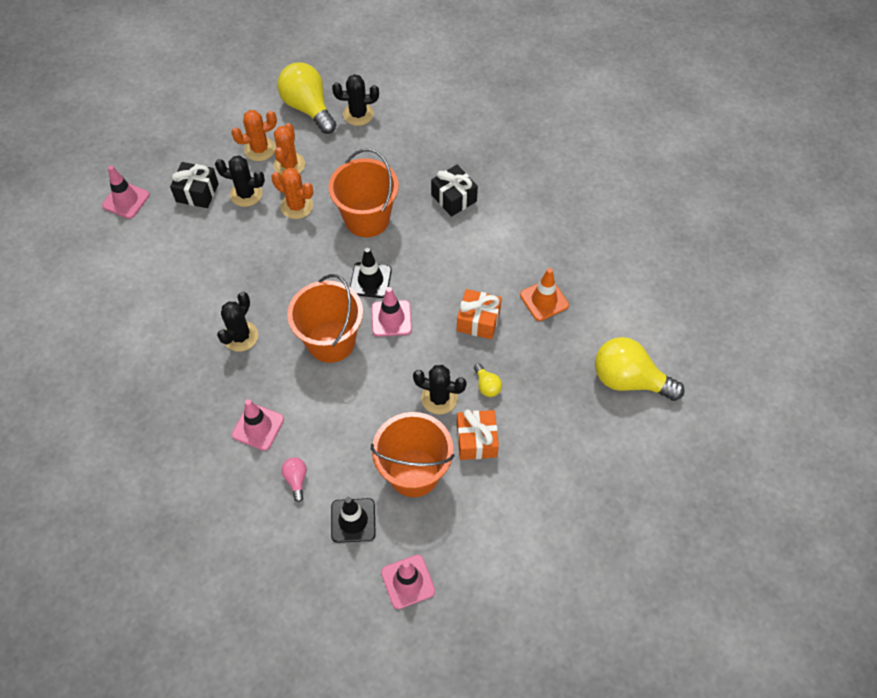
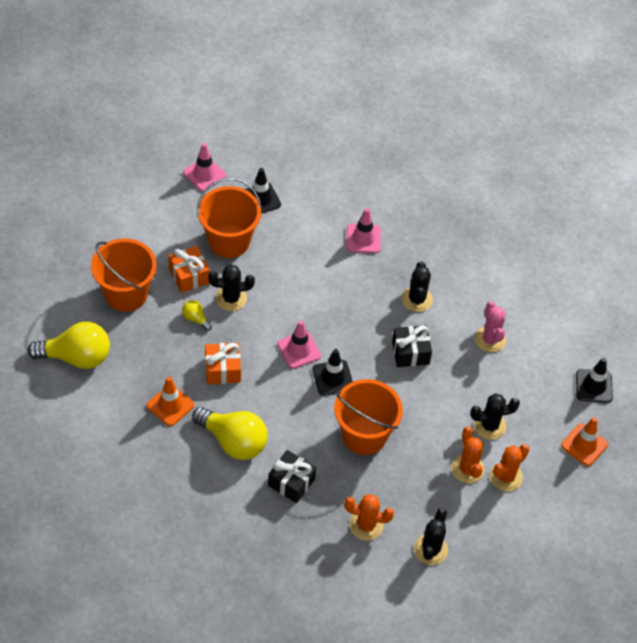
camera: 155 degrees right, 5 degrees down
(126, 200) = (593, 386): pink traffic cone -> black traffic cone
(173, 154) = (584, 445): none -> orange traffic cone
(193, 272) = (490, 339): none -> pink cactus
(197, 192) = (535, 413): black gift -> black gift (410, 352)
(296, 479) = (315, 213): pink light bulb -> none
(297, 206) = (436, 428): orange cactus -> orange cactus (366, 525)
(308, 108) = (486, 541): yellow light bulb -> yellow light bulb (233, 441)
(331, 341) = (340, 317): orange bucket -> orange bucket (126, 294)
(358, 114) = (430, 549): black cactus -> black cactus turned 45 degrees counterclockwise

